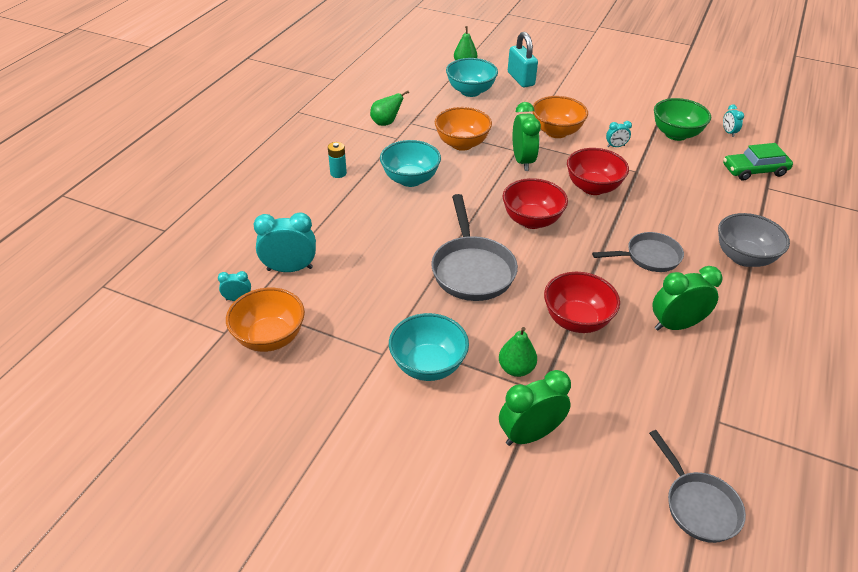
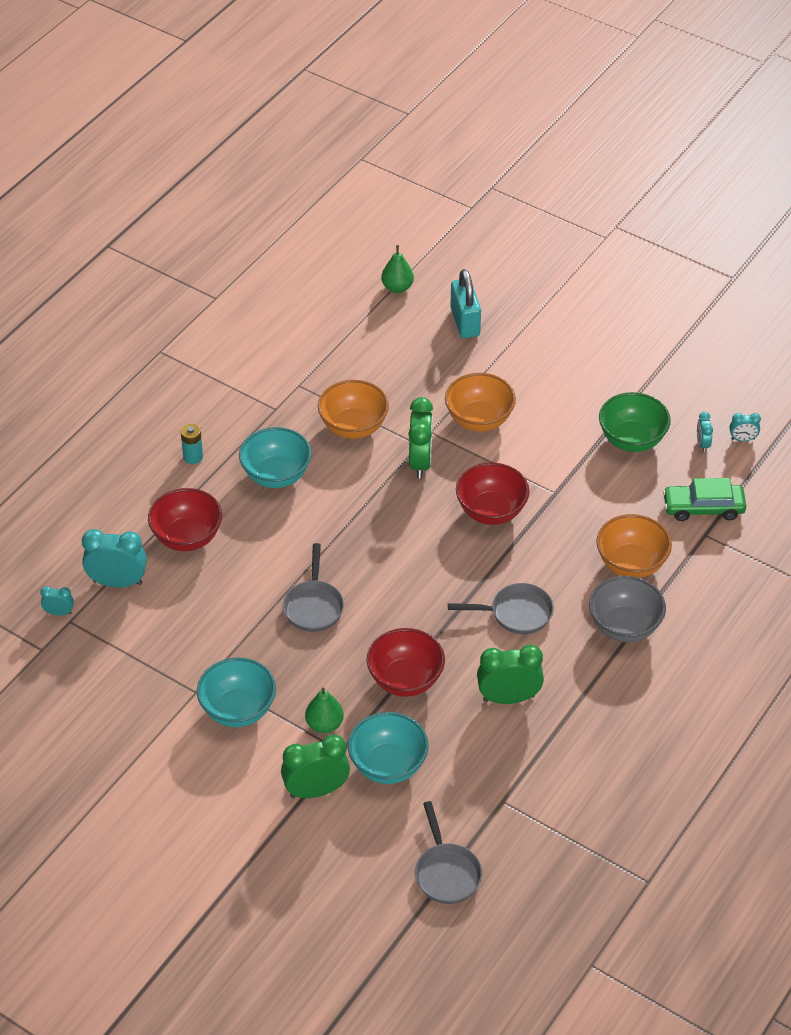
camera: 10 degrees right, 5 degrees up
(270, 338) = (86, 661): orange bowl -> orange bowl (631, 564)
(386, 123) = (267, 382): green pear -> none
(470, 91) = (390, 338): turquoise bowl -> turquoise bowl (388, 765)
(472, 269) = (314, 606): grey pan -> grey pan, size x0.65
(532, 220) = (401, 550): red bowl -> red bowl (187, 537)
(616, 146) = (545, 451): turquoise clock -> turquoise clock (742, 439)

